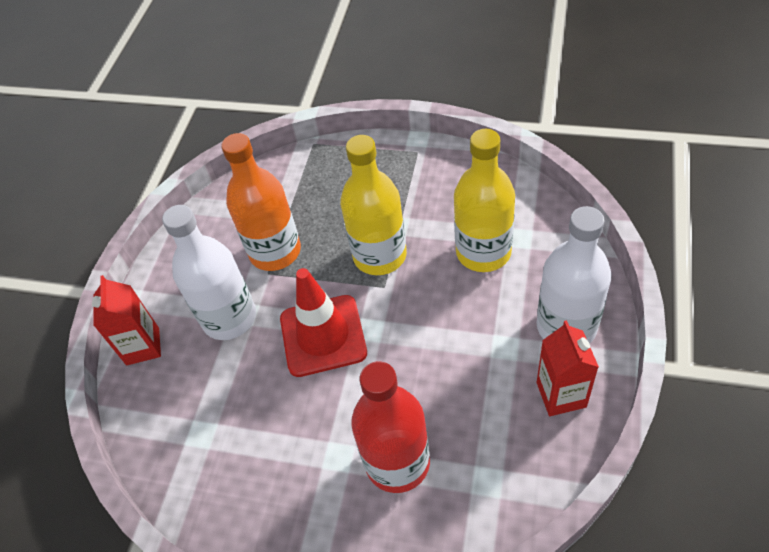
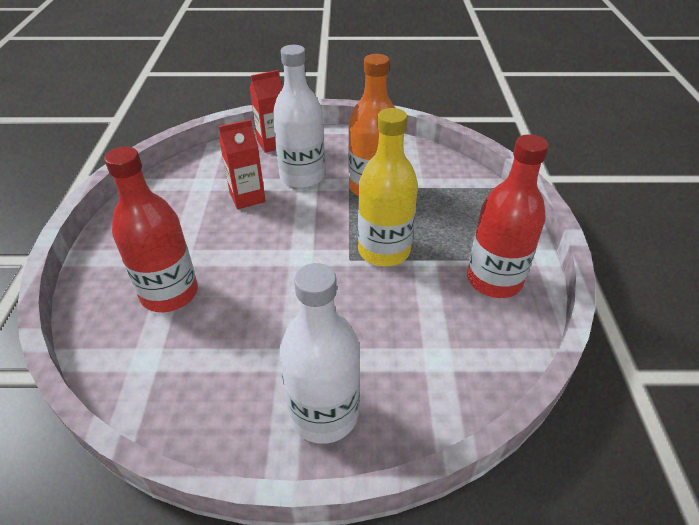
camera: 70 degrees right, 10 degrees down
(323, 335) = (291, 229): red traffic cone -> none
(438, 180) = (494, 280): none -> red bottle
(483, 252) = (408, 328): yellow bottle -> none
(561, 394) = (236, 414): red carton -> red carton (247, 197)

